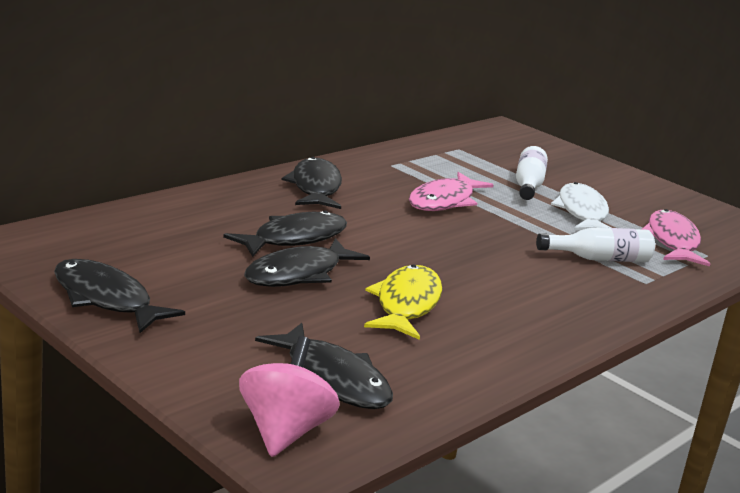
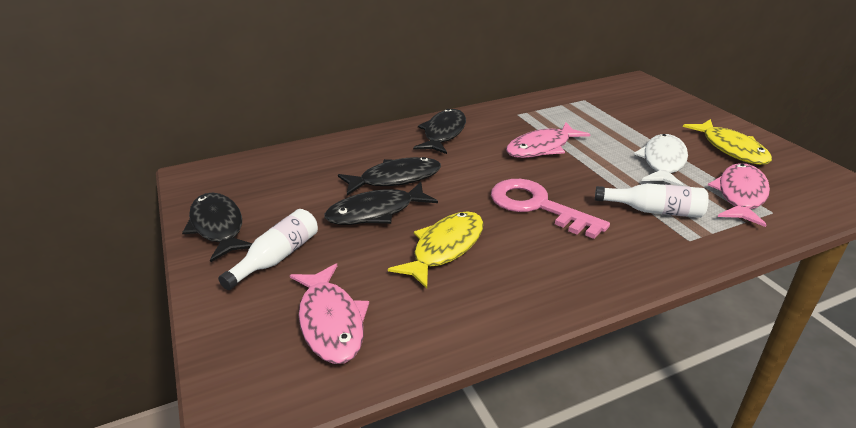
camera: 25 degrees right, 10 degrees up
(284, 431) = (251, 375): pink spinning top -> none
(333, 379) = (331, 322): black fish -> pink fish
(478, 260) = (537, 206): none -> pink key
(528, 185) = (626, 134): white bottle -> white bottle (277, 257)
(642, 198) = (731, 149): none -> yellow fish

